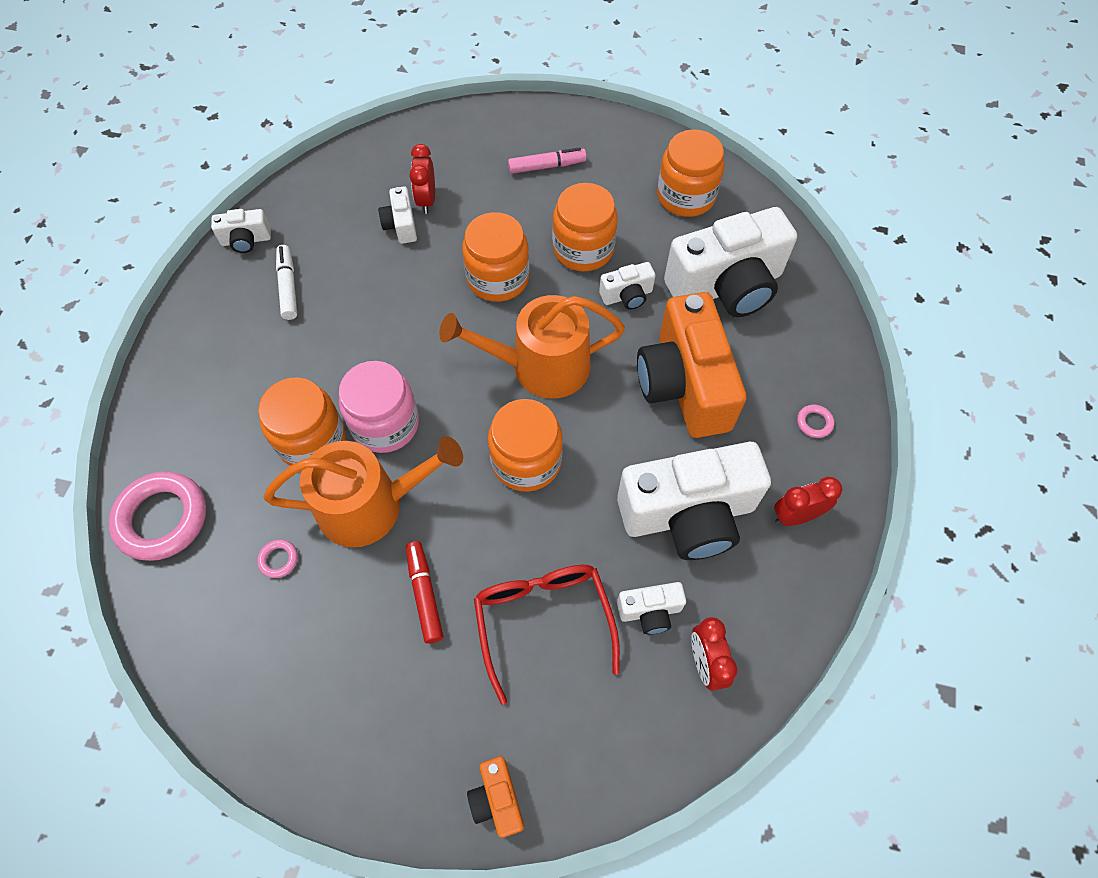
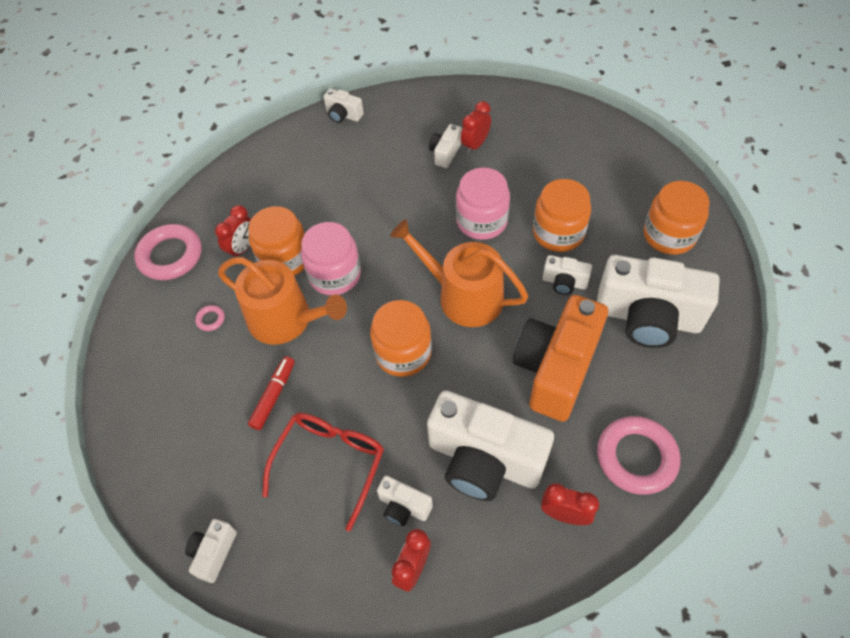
camera: 40 degrees right, 5 degrees down
(249, 457) = (243, 248): none -> red clock
(288, 287) = (345, 156): white marker -> none
(497, 799) = (214, 553): orange camera -> white camera
(498, 278) = (481, 221): orange jar -> pink jar
(546, 166) = (578, 162): pink marker -> none
(814, 423) = (636, 457): pink ring -> pink ring, size x2.39

